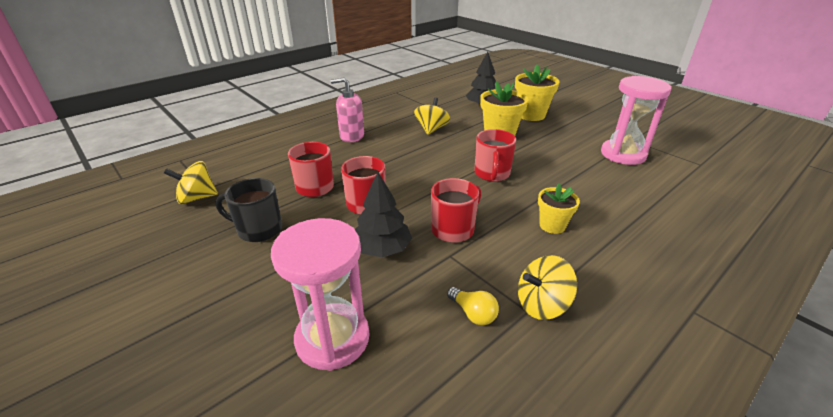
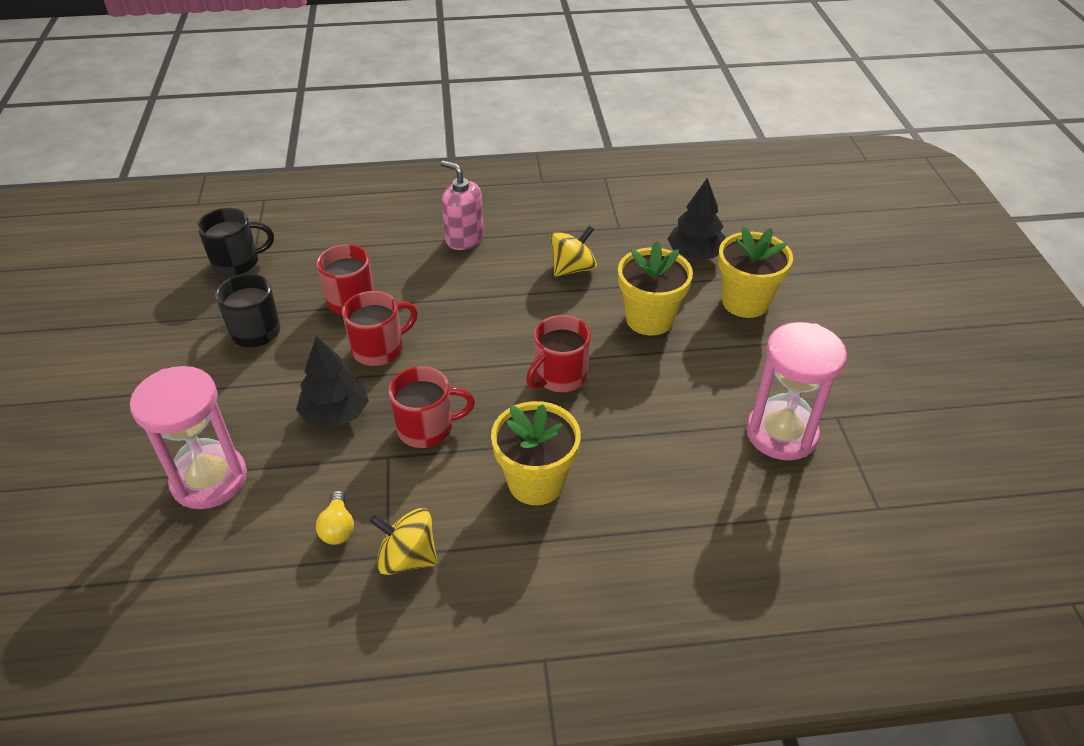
camera: 35 degrees right, 10 degrees up
(197, 198) = (237, 262): yellow spinning top -> black mug
(552, 225) = (536, 482): yellow flower pot -> yellow flower pot, size x1.62

